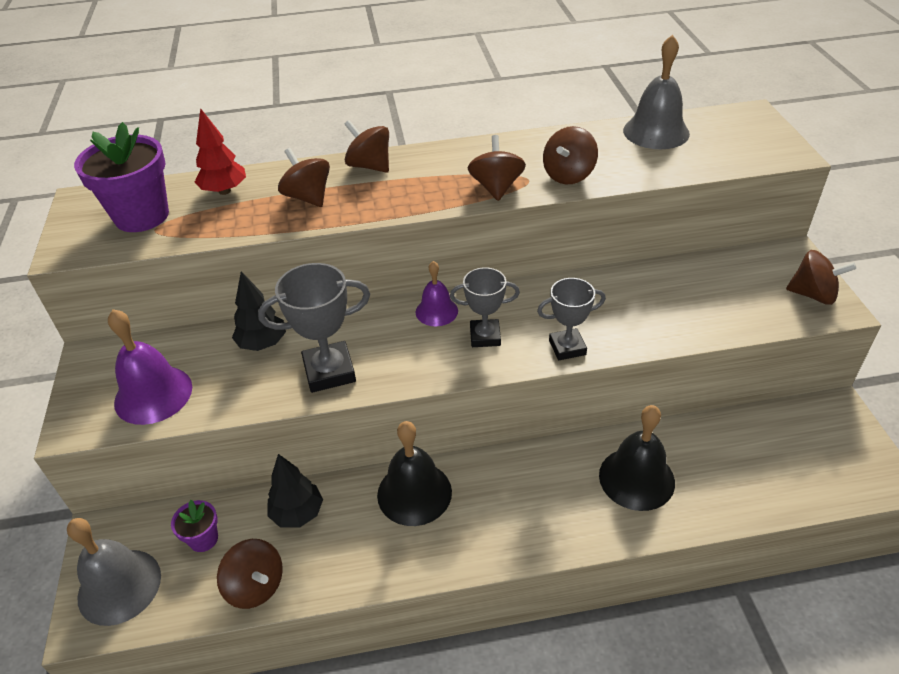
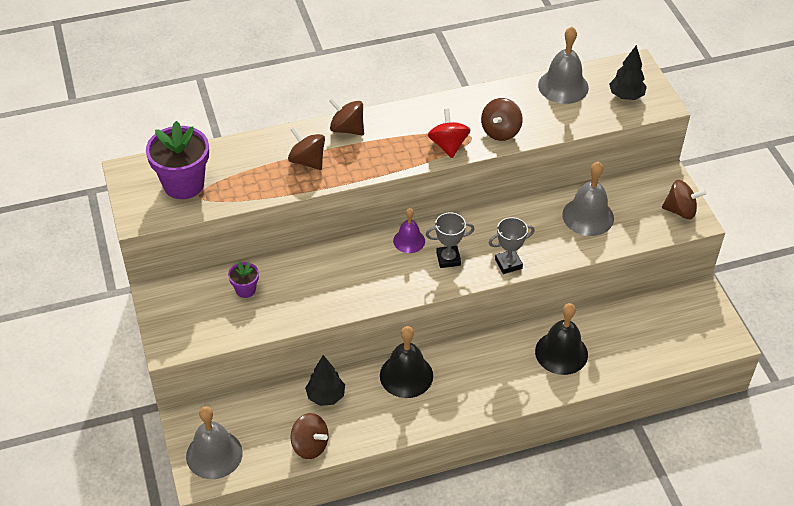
camera: 10 degrees left, 5 degrees up
(153, 394) = (217, 319): purple bell -> none
(203, 539) = (263, 419): purple flower pot -> purple flower pot (245, 290)
(224, 191) = (240, 158): red tree -> none
(263, 344) = (285, 275): black tree -> black tree (626, 96)
(329, 371) = (341, 293): grey trophy -> none
(496, 187) = (448, 145): brown spinning top -> red spinning top
(682, 295) = (588, 216): none -> grey bell

